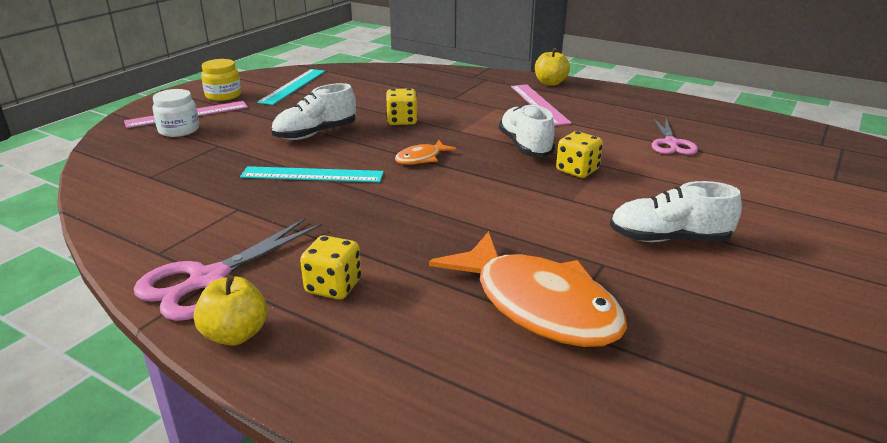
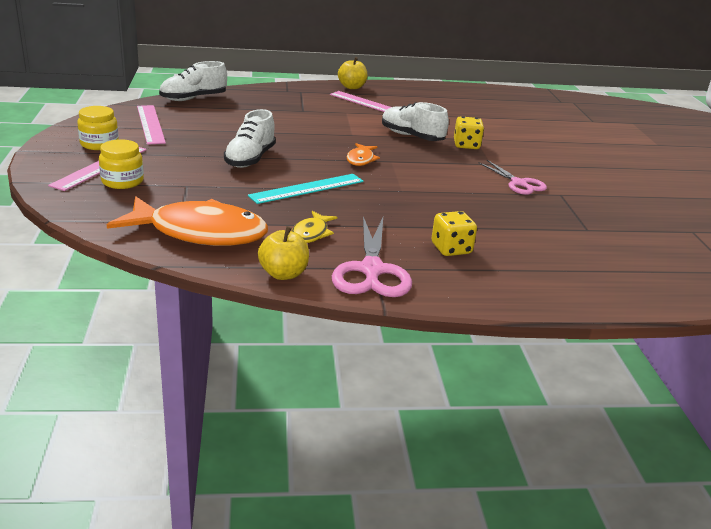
camera: 40 degrees left, 0 degrees up
(179, 130) = (122, 181): white jar -> yellow jar
(230, 221) = (311, 233): none -> yellow fish
(235, 334) = (446, 290): yellow apple -> yellow apple (283, 274)
(293, 86) = (150, 124): turquoise ruler -> pink ruler
(402, 121) = (298, 135): yellow dice -> none
(538, 305) = (564, 223): orange fish -> orange fish (200, 232)
(669, 239) = (569, 172): white shoe -> white shoe (193, 98)
(671, 143) = (489, 116): pink scissors -> pink scissors (519, 183)

